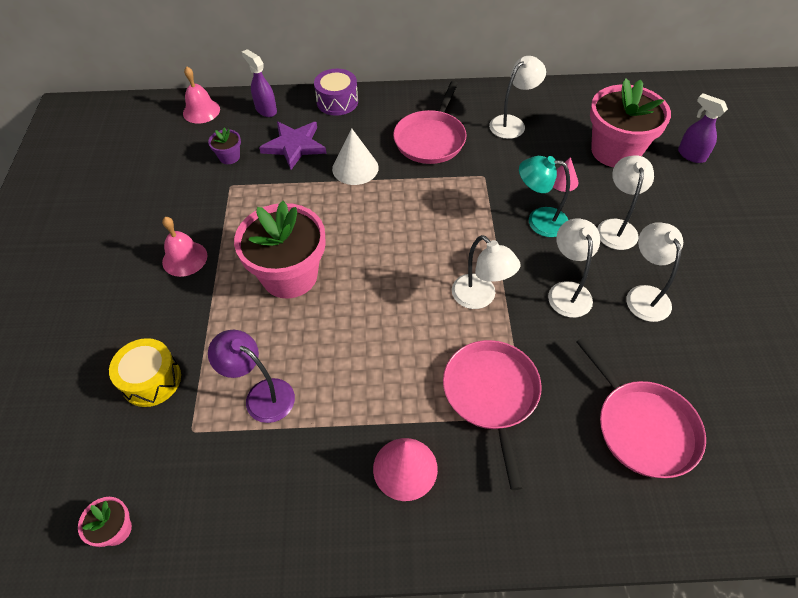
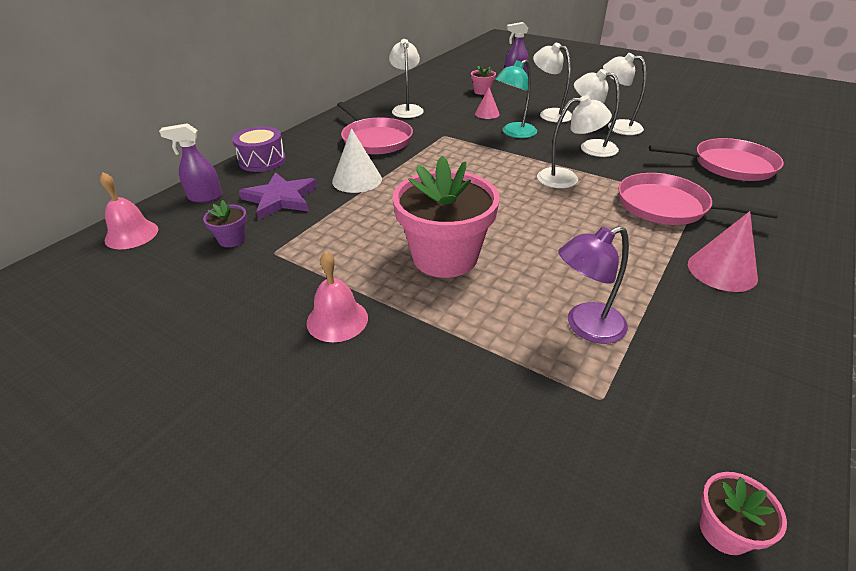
camera: 55 degrees left, 15 degrees down
(151, 380) = (499, 411): yellow drum -> none
(615, 151) = (482, 91): pink flower pot -> pink flower pot, size x0.43

